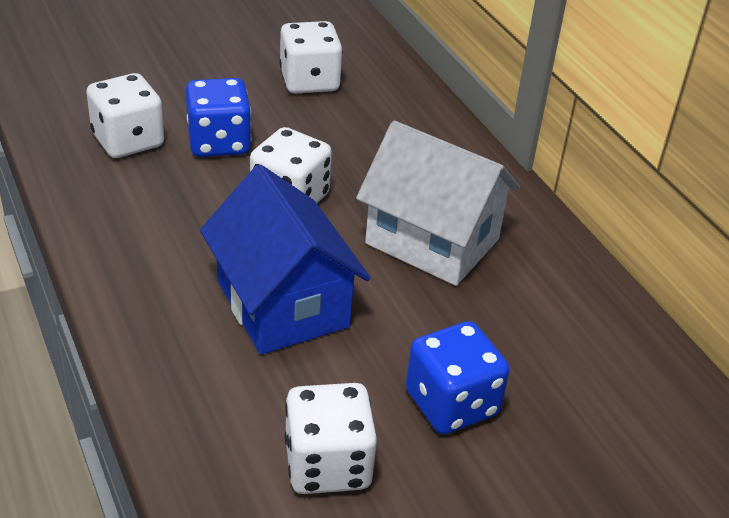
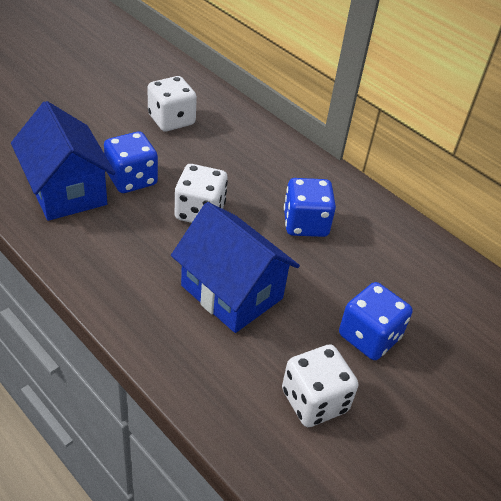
camera: 20 degrees left, 5 degrees up
(128, 141) = (66, 190): white dice -> blue house
(432, 241) = (305, 224): white house -> blue dice

